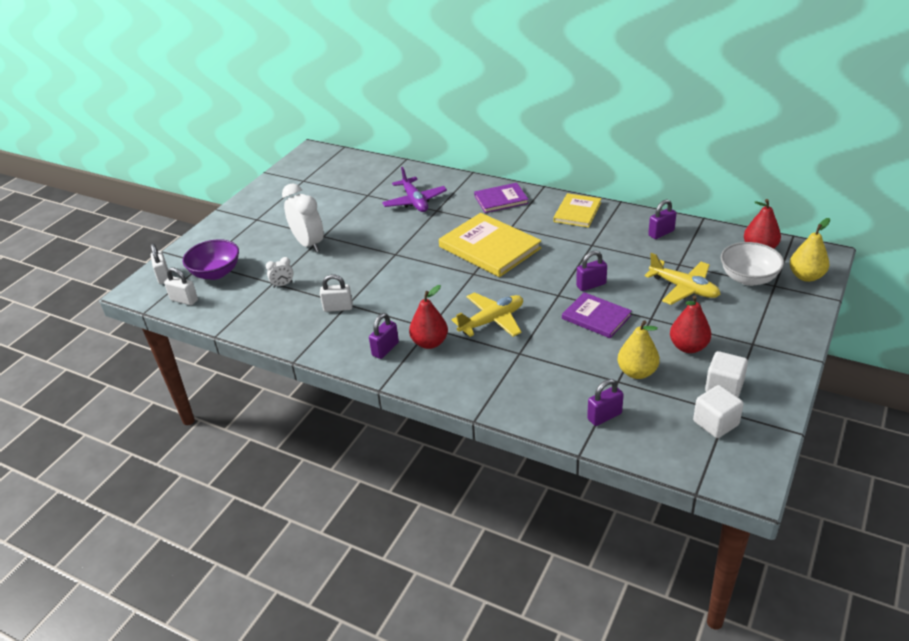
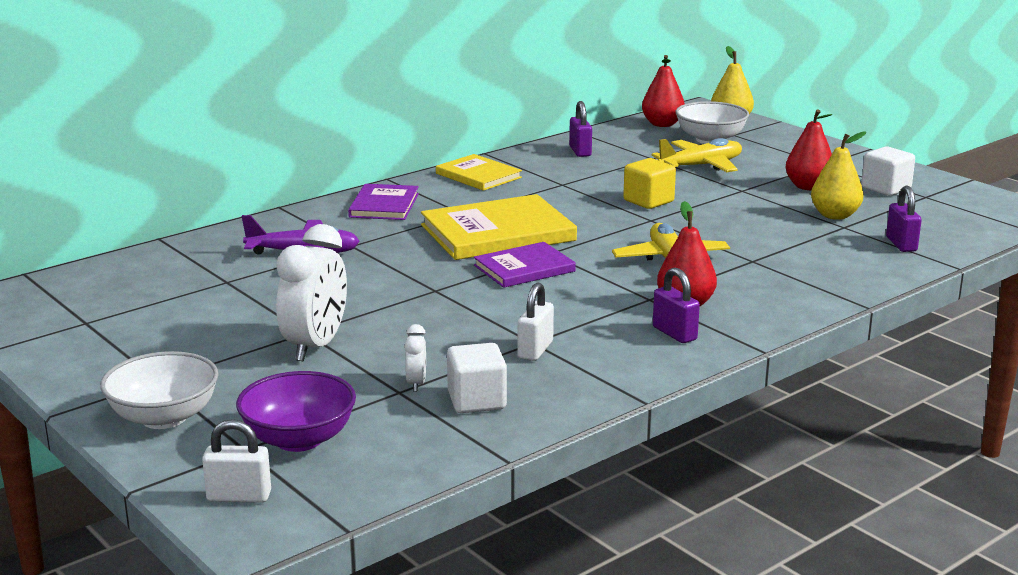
camera: 70 degrees left, 15 degrees down
(184, 300) = (355, 481): white padlock -> none
(223, 234) = (164, 417): none -> white bowl
(309, 244) = (316, 346): white clock -> white clock turned 120 degrees clockwise
(591, 285) = (648, 201): purple padlock -> yellow cube
(596, 317) = (716, 211): purple book -> purple book (524, 268)
(715, 423) = (940, 204): white cube -> white cube (477, 401)

